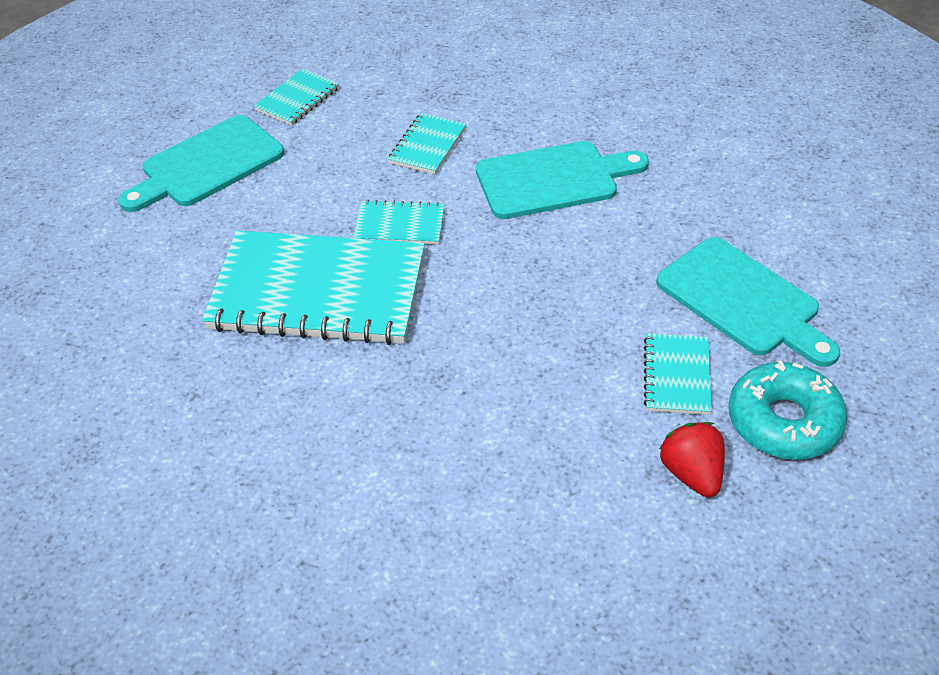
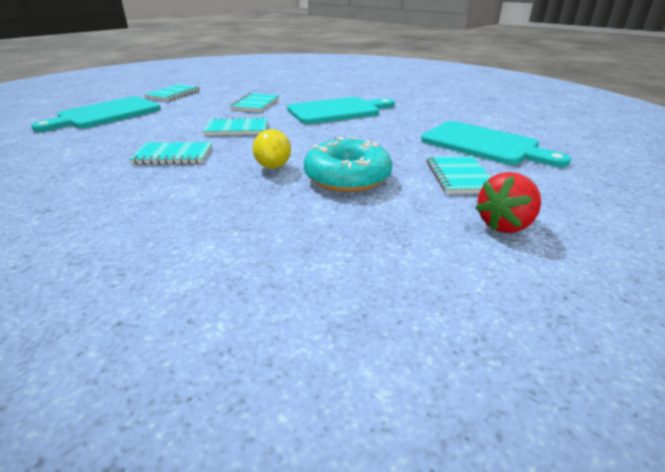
camera: 10 degrees left, 15 degrees down
(318, 291) = (173, 155): turquoise notebook -> turquoise notebook, size x0.45
(445, 330) = (273, 166): none -> yellow lemon
(692, 473) = (505, 225): red strawberry -> red strawberry turned 105 degrees counterclockwise
(783, 421) = (556, 193): turquoise donut -> turquoise donut (347, 177)

